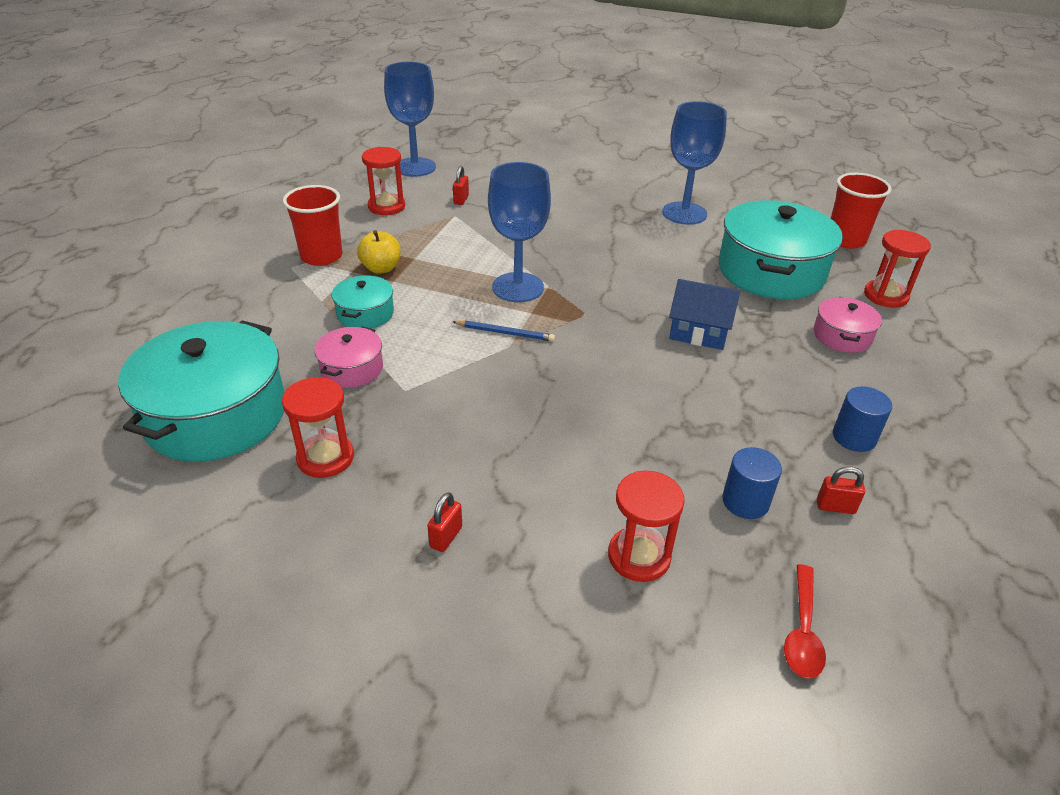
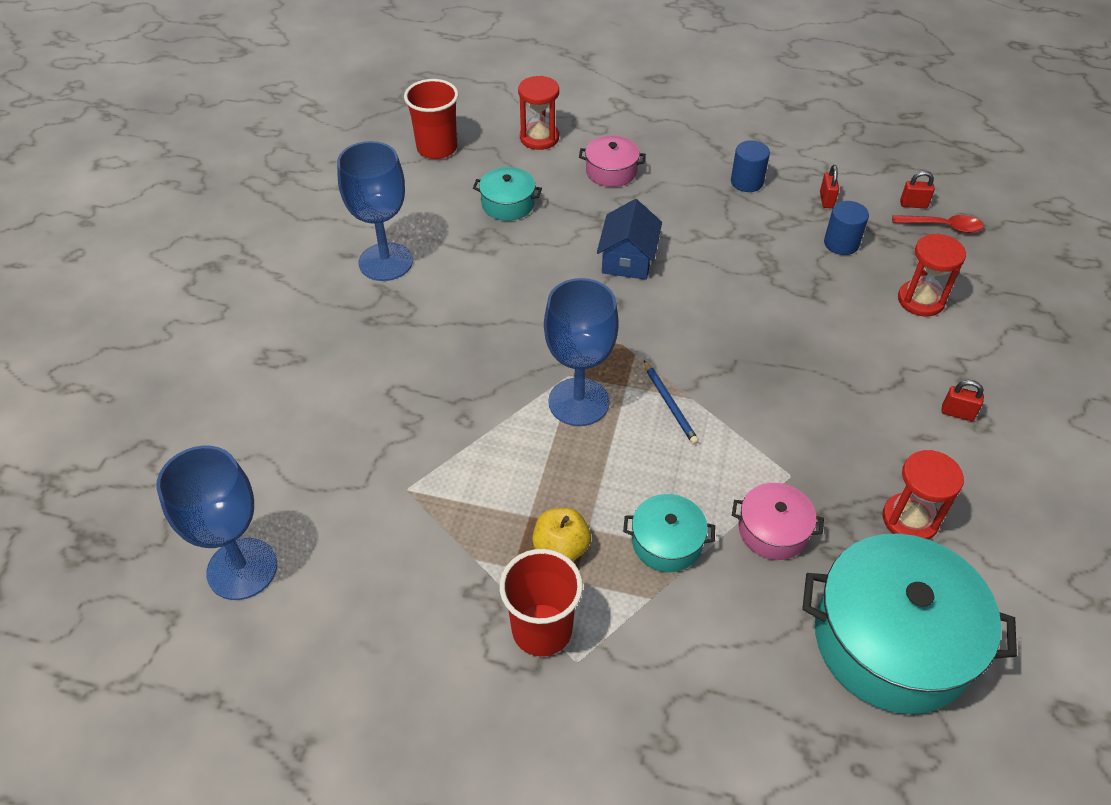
camera: 95 degrees left, 10 degrees up
(386, 206) = (384, 580): red hourglass -> none
(461, 200) = (358, 488): red padlock -> red padlock (913, 204)
(505, 333) = (670, 404): blue pencil -> blue pencil turned 150 degrees clockwise
(771, 271) = (508, 204): turquoise pot -> turquoise pot, size x0.48

